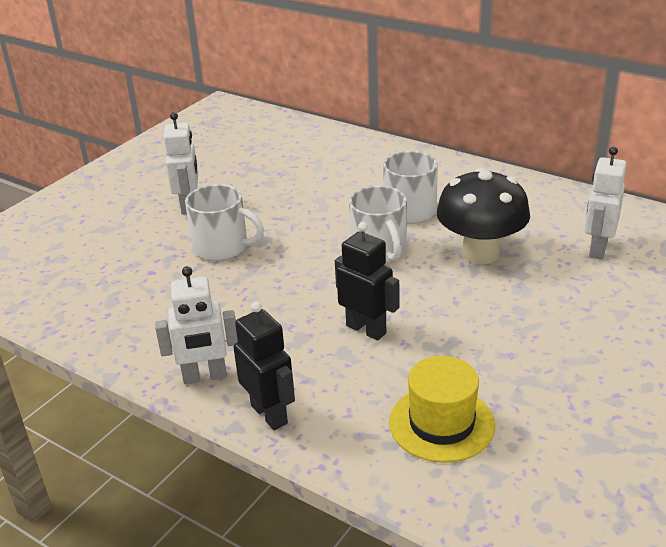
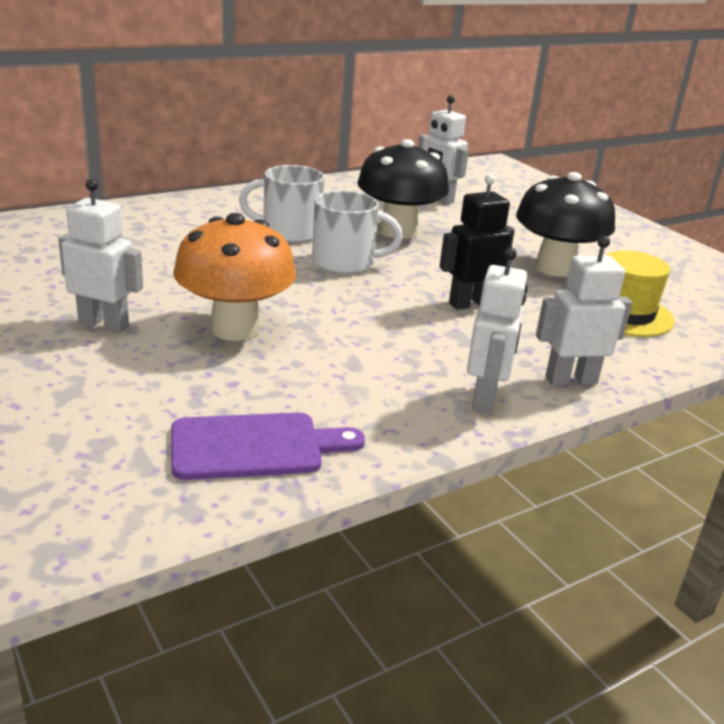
camera: 70 degrees left, 5 degrees down
(83, 305) = (255, 446): none -> purple cutting board
(222, 247) = (235, 328): white mug -> orange mushroom
(269, 414) = (570, 380): black robot -> white robot
(507, 358) = (555, 268): none -> black mushroom

